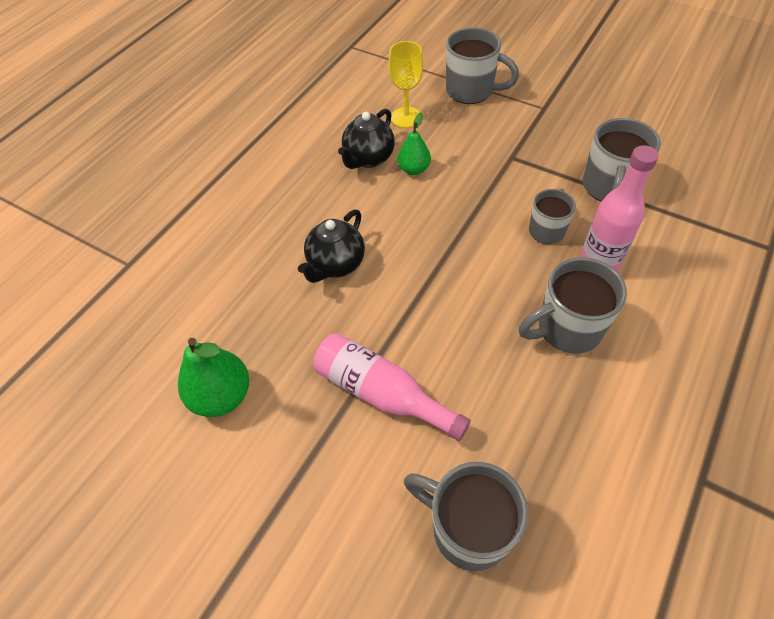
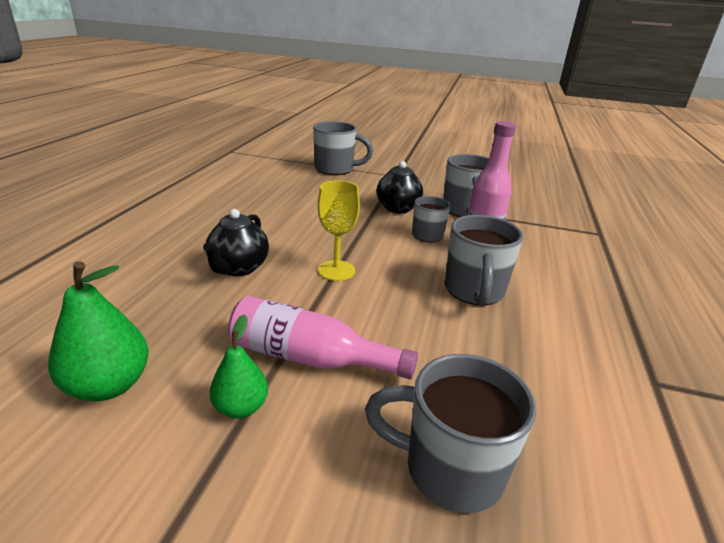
camera: 20 degrees left, 25 degrees down
(368, 158) = (257, 204): black teapot -> black teapot (397, 208)
(406, 117) = (286, 183): yellow goblet -> yellow goblet (336, 270)
(414, 169) = (300, 208): green pear -> green pear (241, 407)
(567, 329) = (474, 291): grey mug -> grey mug turned 45 degrees counterclockwise

